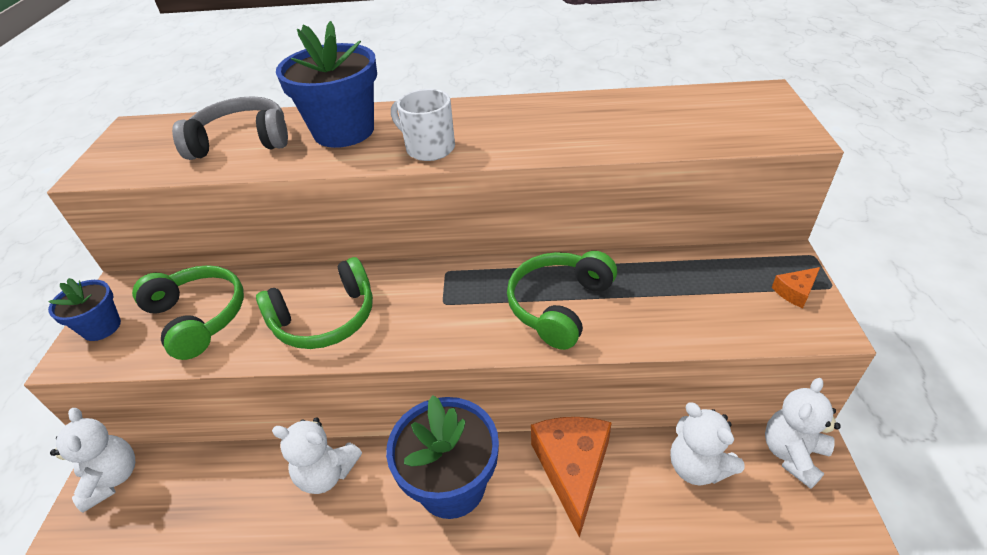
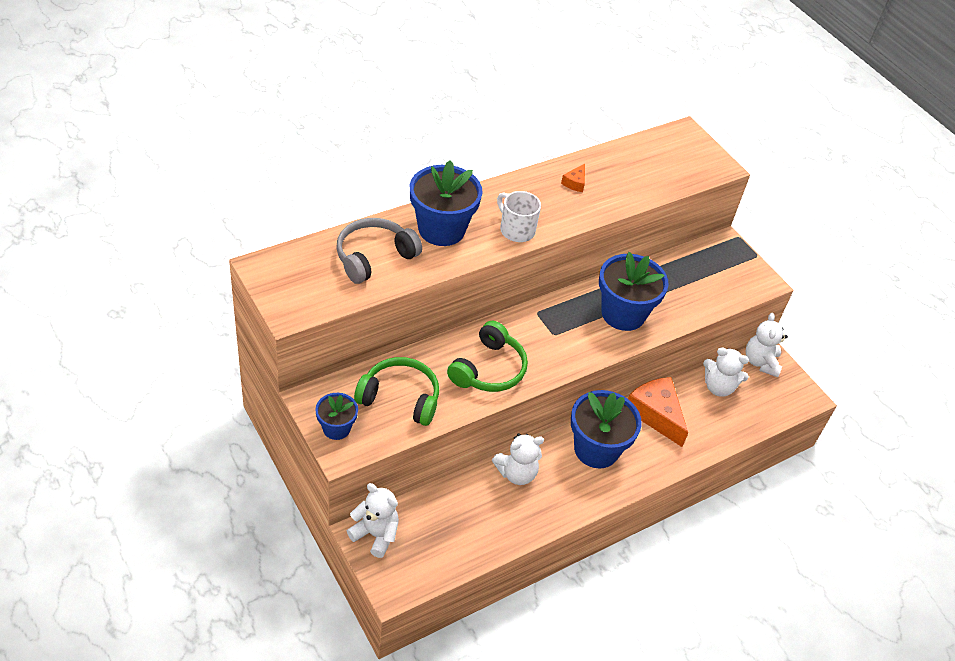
camera: 40 degrees left, 5 degrees up
(429, 148) = (516, 230): white mug -> white mug turned 45 degrees clockwise
(559, 305) = (623, 314): green headphones -> blue flower pot
(795, 292) = (741, 264): orange cheese -> orange cheese (575, 183)

